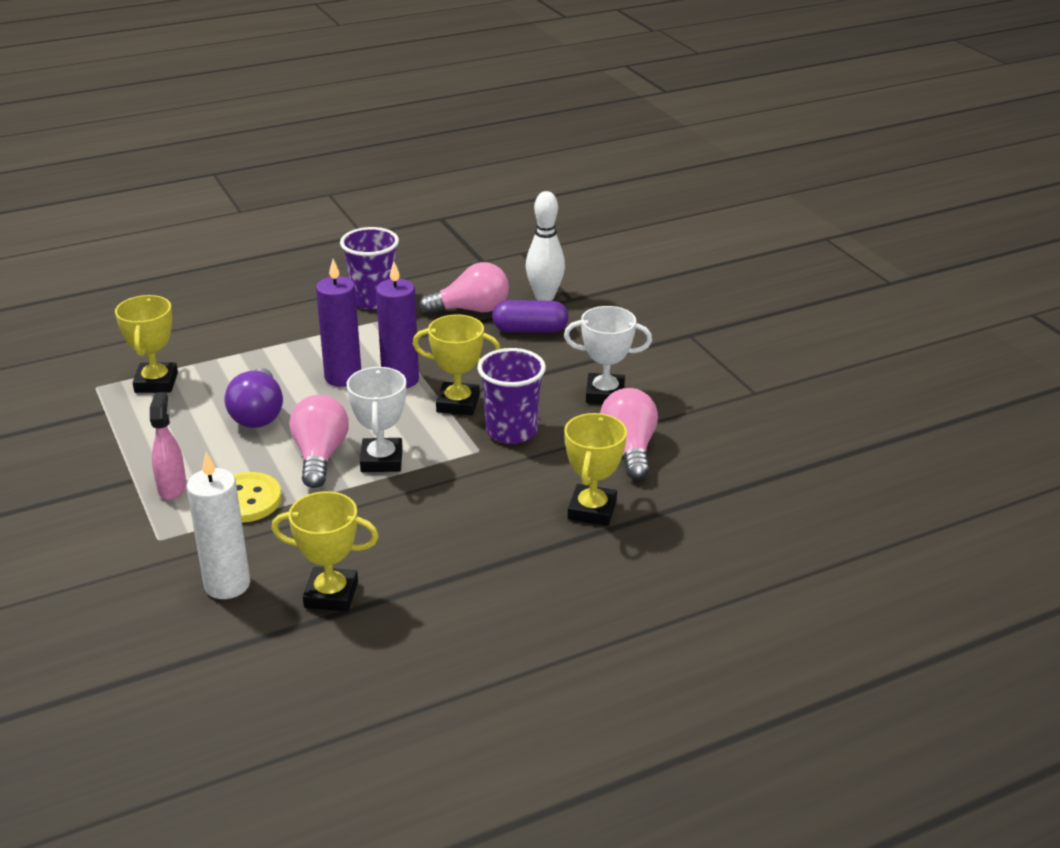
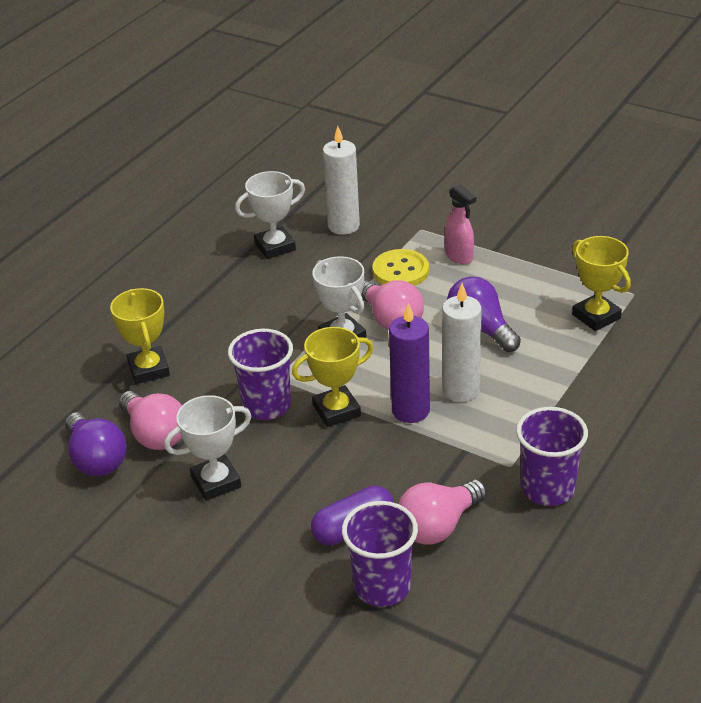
camera: 150 degrees right, 5 degrees up
(331, 595) = (275, 247): yellow trophy -> white trophy
(343, 377) = (461, 390): purple candle -> white candle
(544, 297) = (382, 587): white bowling pin -> purple cup
(695, 450) = (96, 459): none -> purple light bulb

